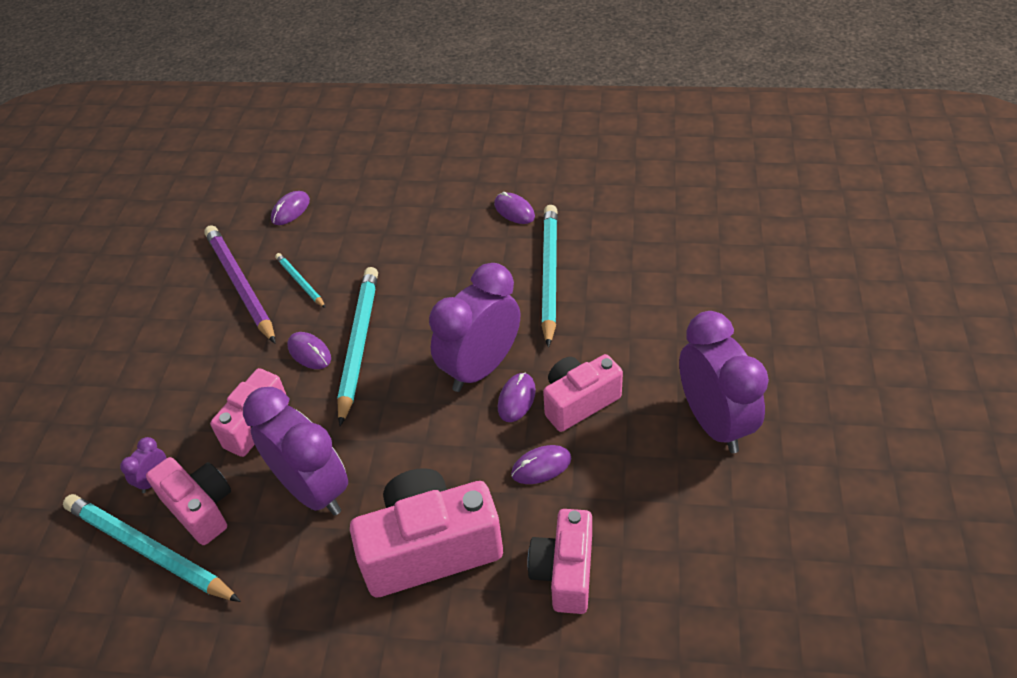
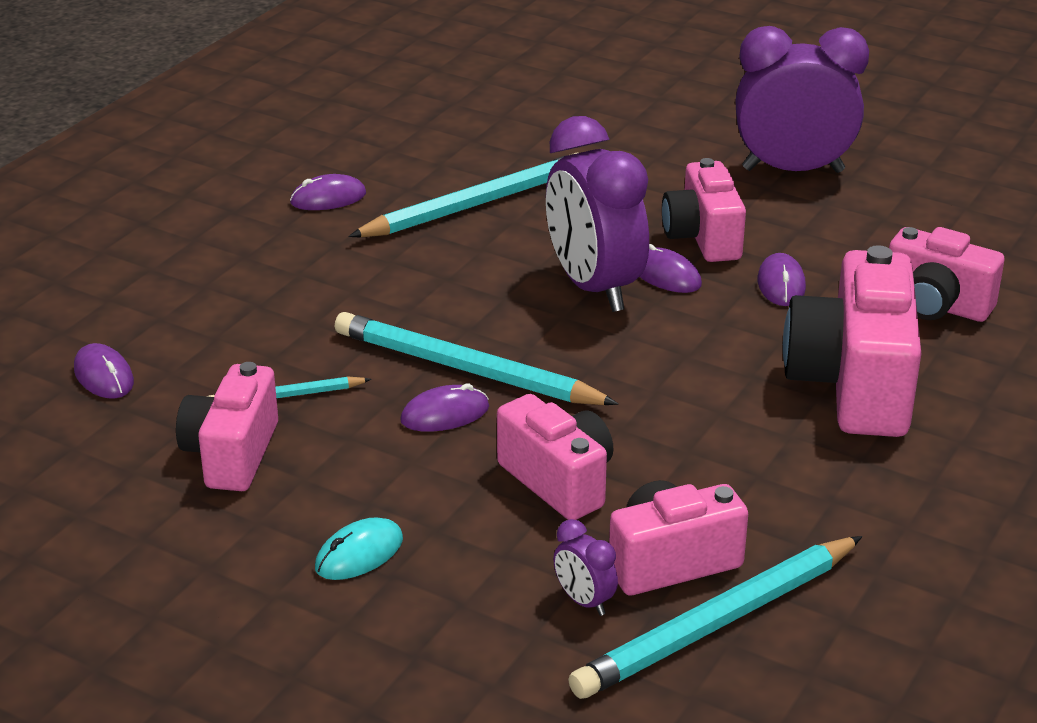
camera: 70 degrees left, 15 degrees down
(171, 369) = (359, 554): none -> turquoise mouse
(240, 285) = (232, 454): purple pencil -> pink camera
(313, 490) = (704, 456): purple clock -> none
(549, 274) = (475, 204): turquoise pencil -> turquoise pencil turned 120 degrees clockwise

